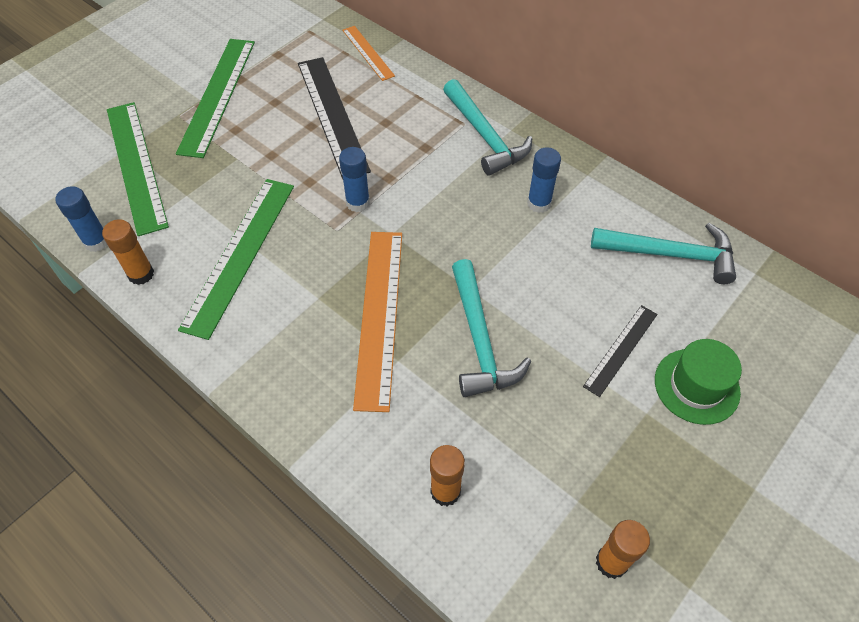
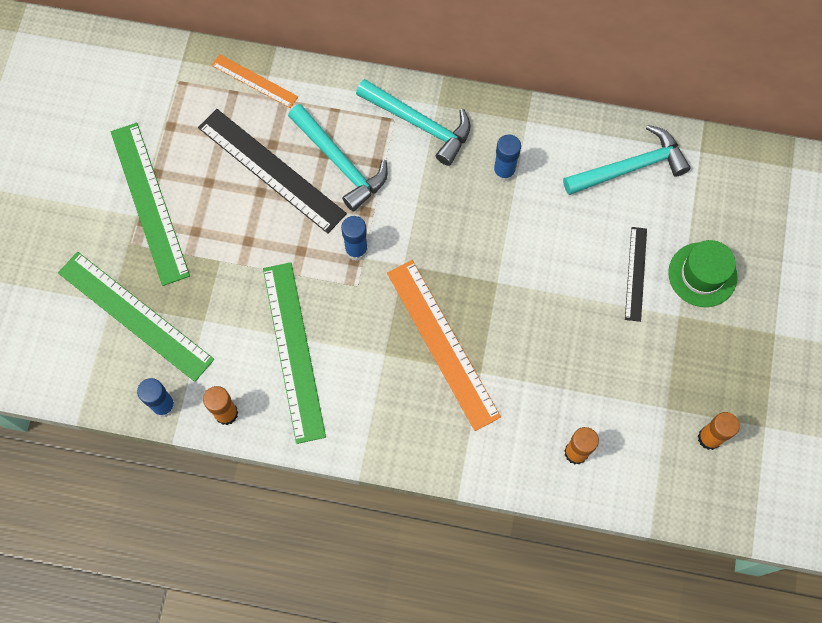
camera: 30 degrees left, 15 degrees up
(480, 340) = (530, 322): turquoise hammer -> turquoise hammer (340, 162)

